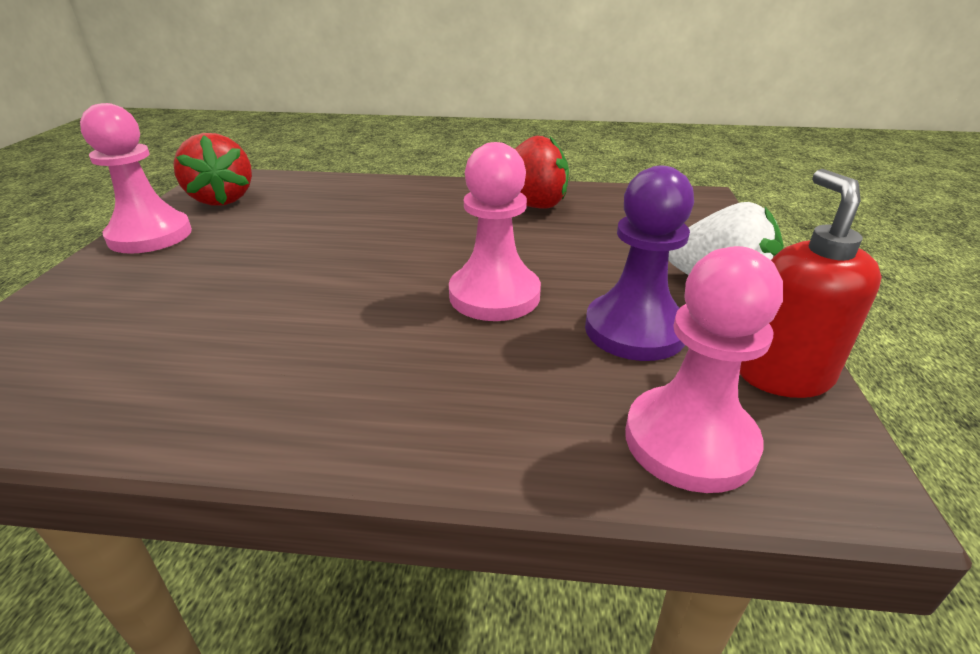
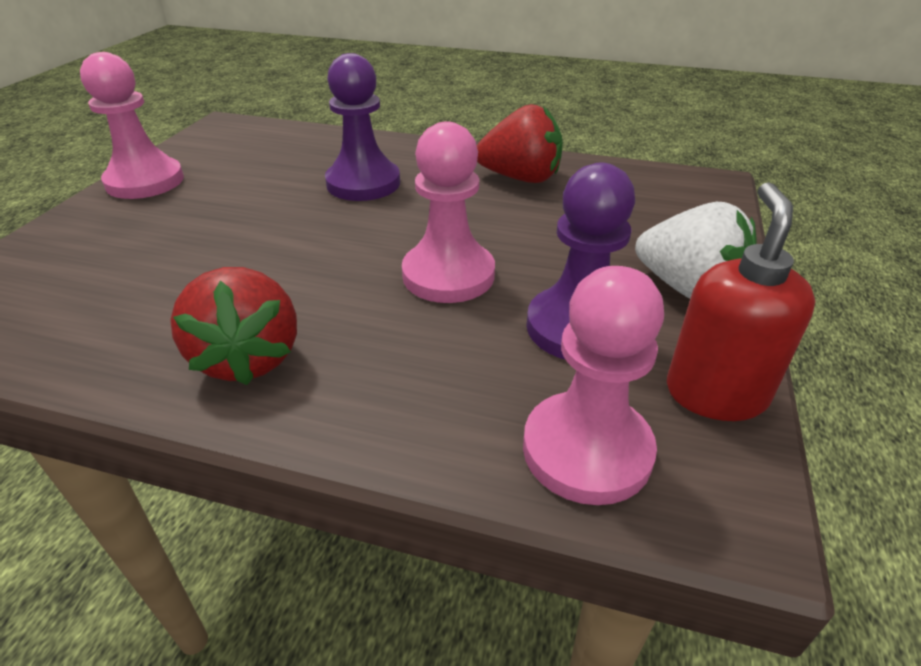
camera: 10 degrees right, 5 degrees up
(222, 199) = (219, 147): red strawberry -> red strawberry (248, 358)
(381, 221) = (363, 183): none -> purple pawn

